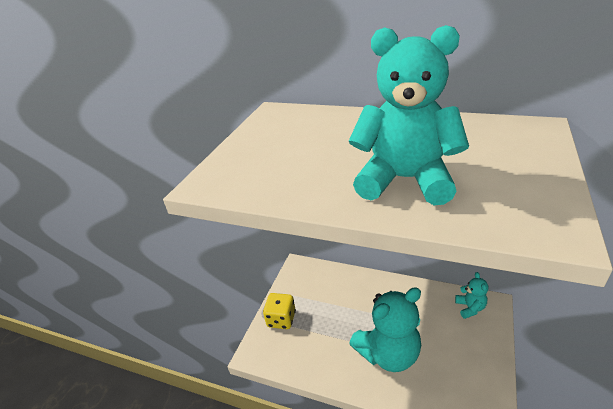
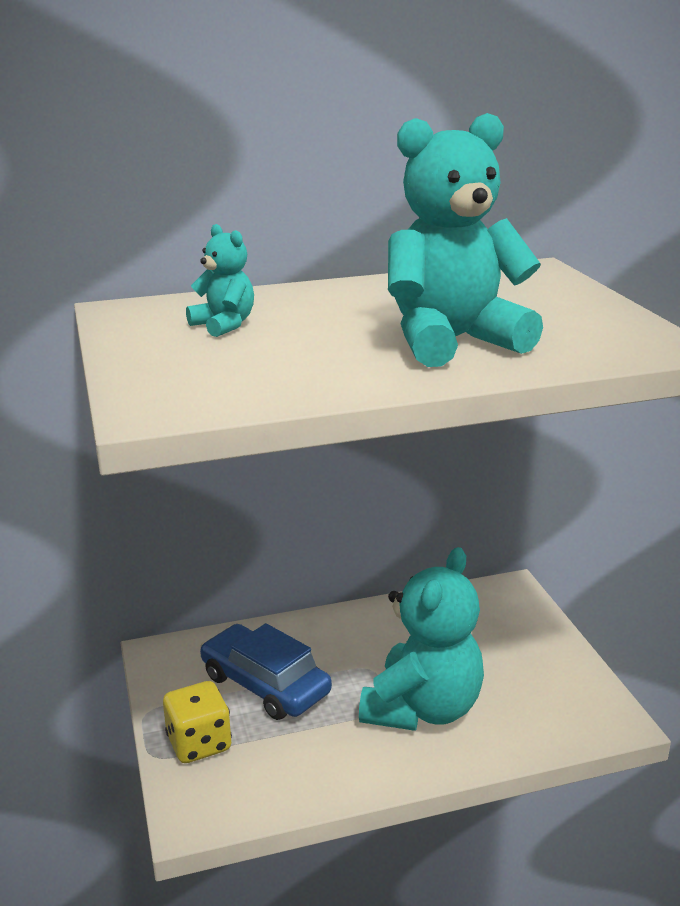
camera: 40 degrees left, 10 degrees down
(328, 302) = (265, 684): none -> blue car
(470, 308) = (488, 604): turquoise teddy bear -> turquoise teddy bear (224, 325)

